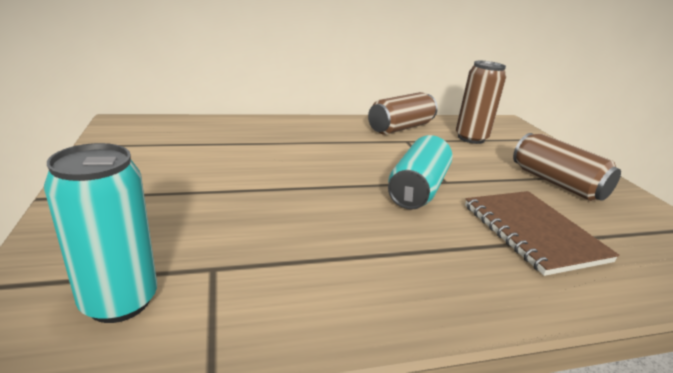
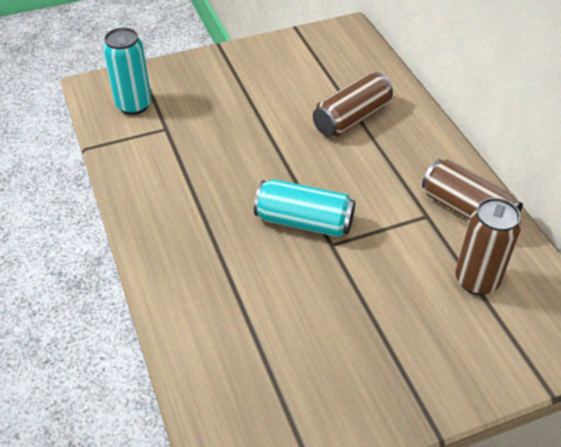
camera: 85 degrees right, 20 degrees up
(533, 232) = (252, 299): brown notebook -> none
(557, 183) = (373, 348): brown can -> brown can (351, 118)

